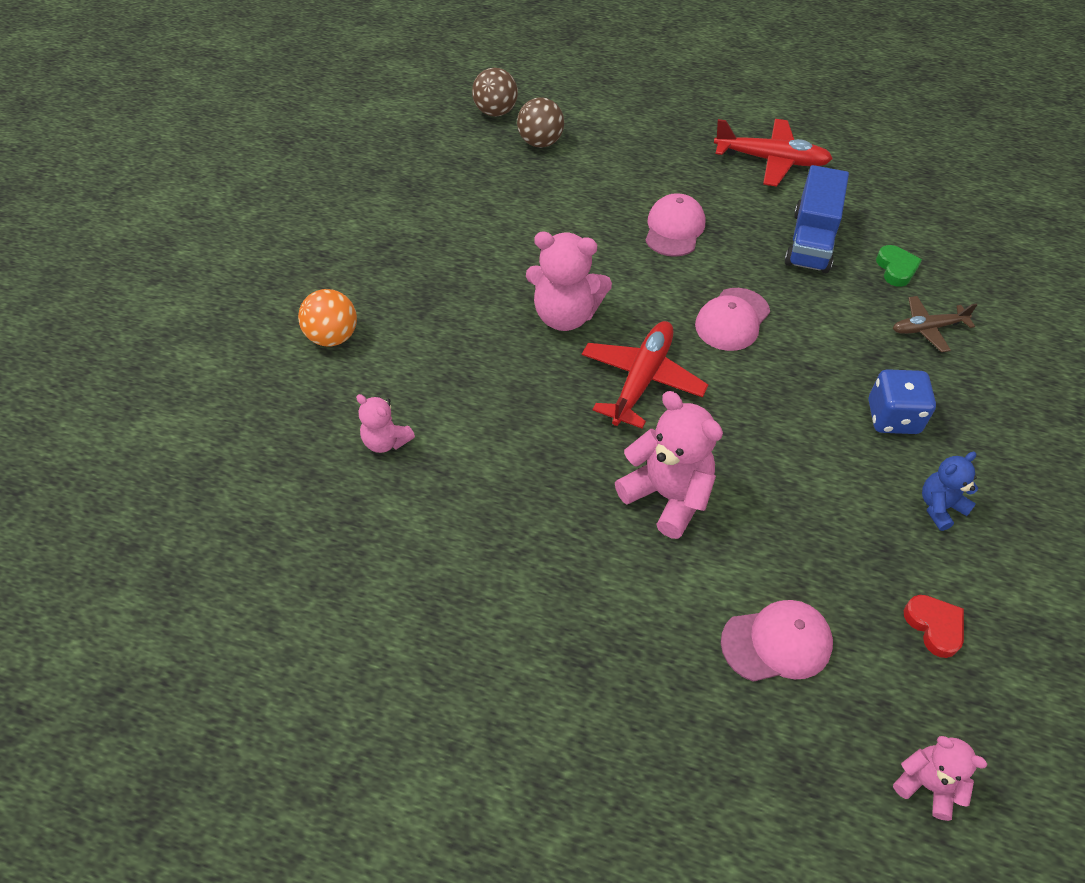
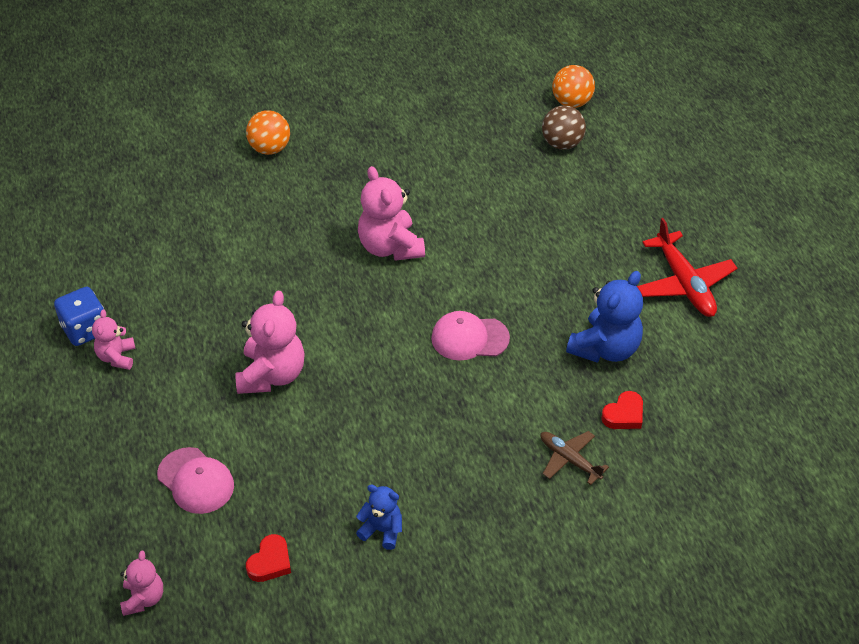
camera: 55 degrees right, 5 degrees down
(386, 441) = (207, 220): pink teddy bear -> pink teddy bear (117, 357)
(495, 112) = (571, 102): brown ball -> orange ball
(641, 380) = (364, 315): red plane -> none
(674, 229) = (539, 263): pink cap -> none
(811, 241) = (605, 348): blue truck -> blue teddy bear
(893, 417) = (450, 471): blue dice -> blue dice (85, 329)
(896, 269) = (624, 415): green heart -> red heart

